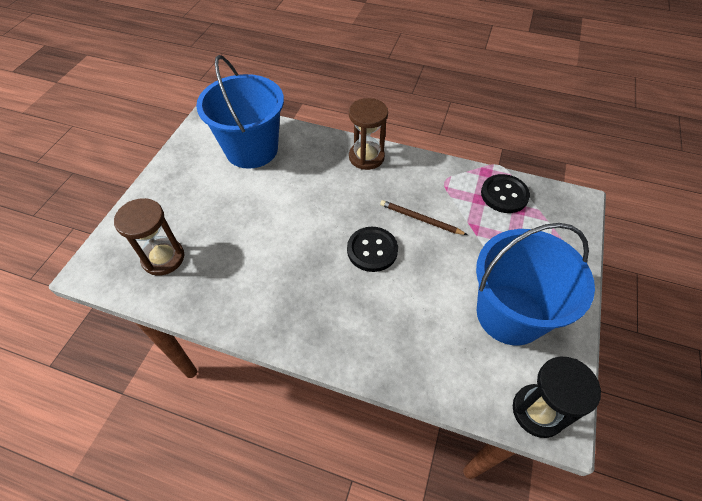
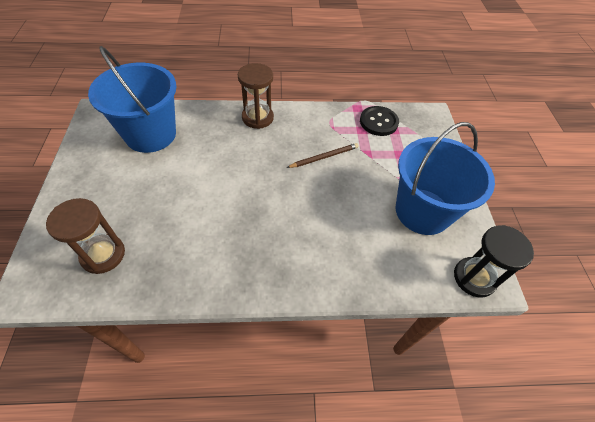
camera: 25 degrees left, 0 degrees up
(372, 250) = (295, 192): black button -> none
(421, 219) = (324, 157): brown pencil -> brown pencil turned 150 degrees clockwise

